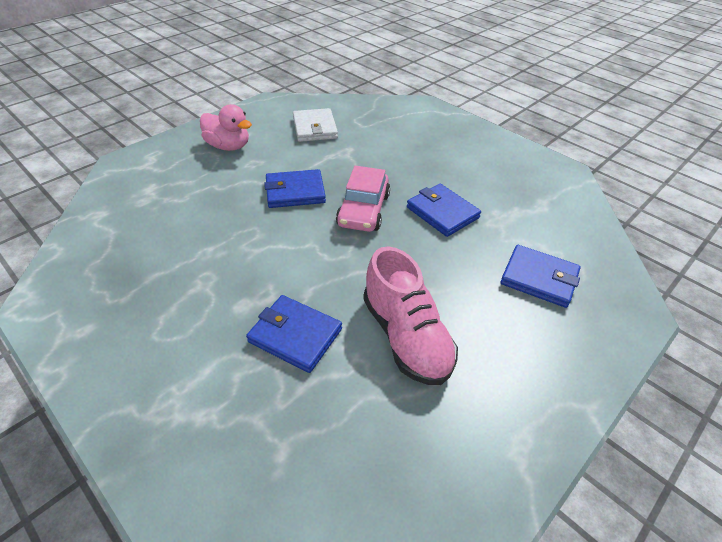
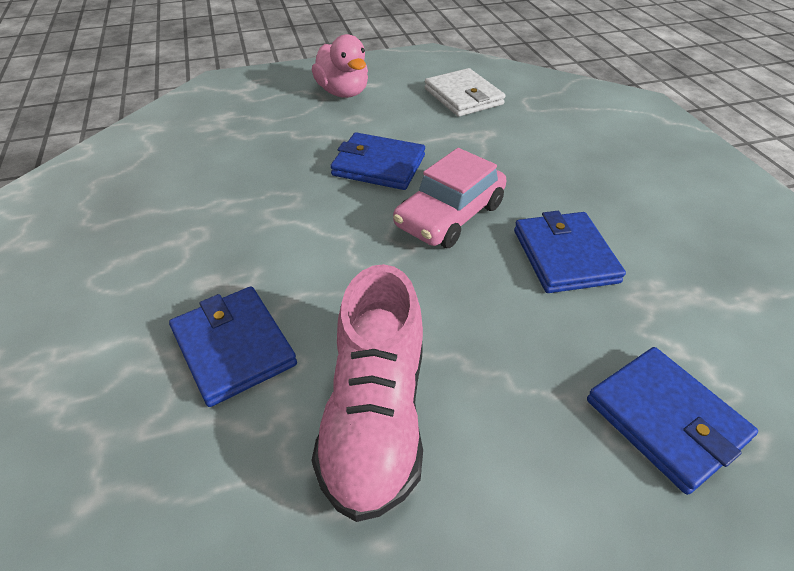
camera: 30 degrees right, 0 degrees up
(315, 128) = (463, 96): white wallet -> white wallet turned 45 degrees counterclockwise

